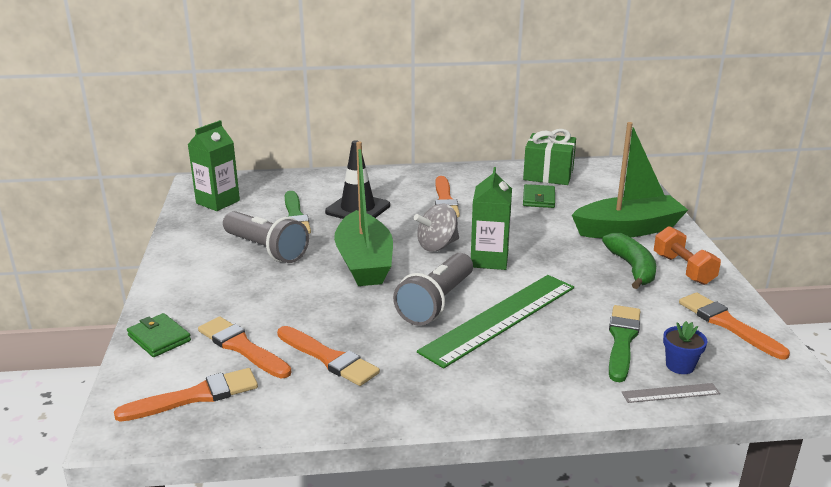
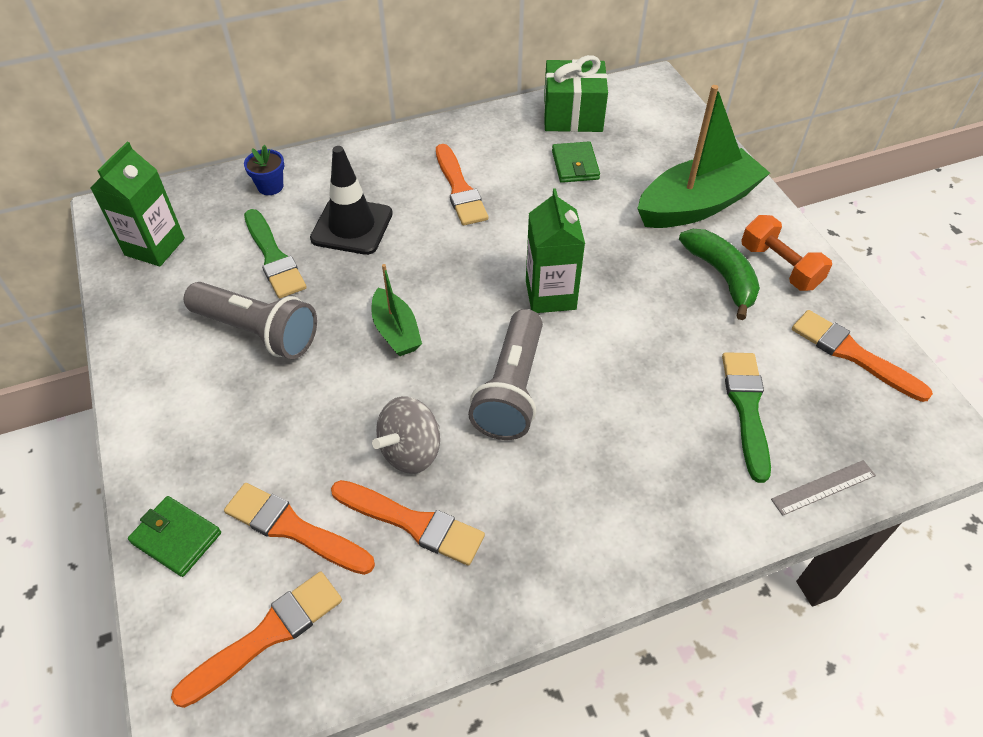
camera: 15 degrees left, 25 degrees up
(364, 262) = (396, 331): green boat -> green boat, size x0.53
(437, 246) = (478, 280): grey spinning top -> grey spinning top (411, 451)
(500, 318) = (596, 401): green ruler -> none
(680, 366) = (821, 438): blue flower pot -> blue flower pot (270, 186)

